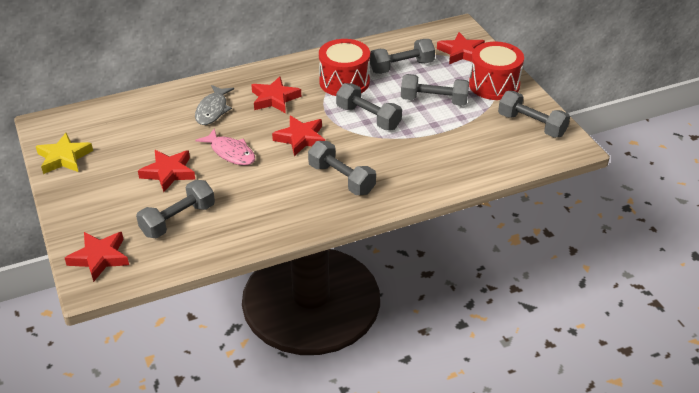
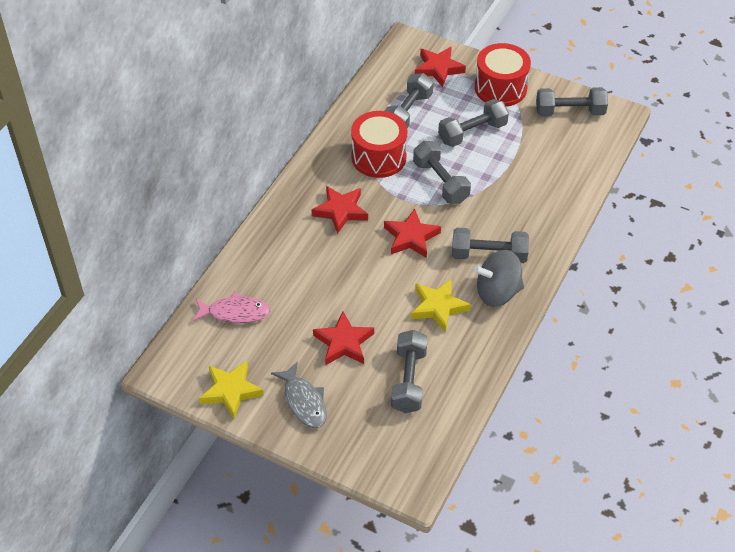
camera: 40 degrees left, 10 degrees up
(99, 258) = (390, 458): red star -> none
(213, 110) = (301, 256): grey fish -> grey fish (303, 401)
(230, 153) = (371, 289): pink fish -> pink fish (235, 312)
(260, 189) = (438, 307): none -> yellow star
(315, 205) = (497, 292): none -> grey spinning top
(368, 117) = (440, 182): grey dumbbell -> grey dumbbell turned 60 degrees clockwise

